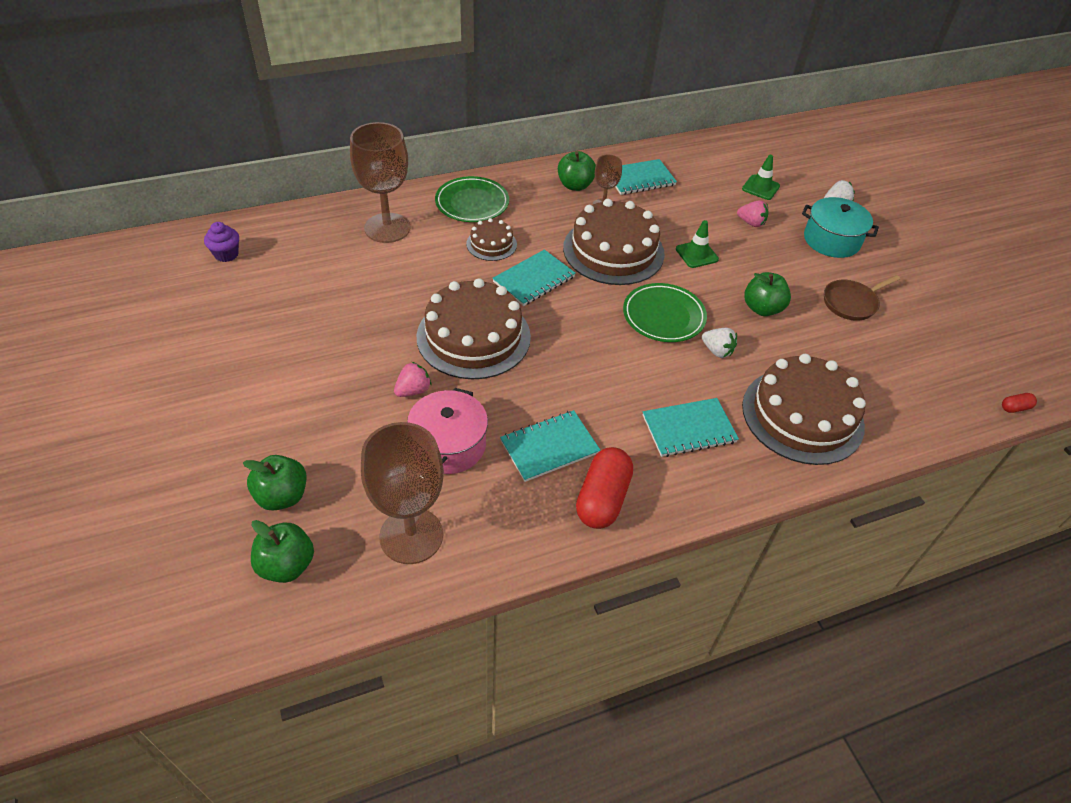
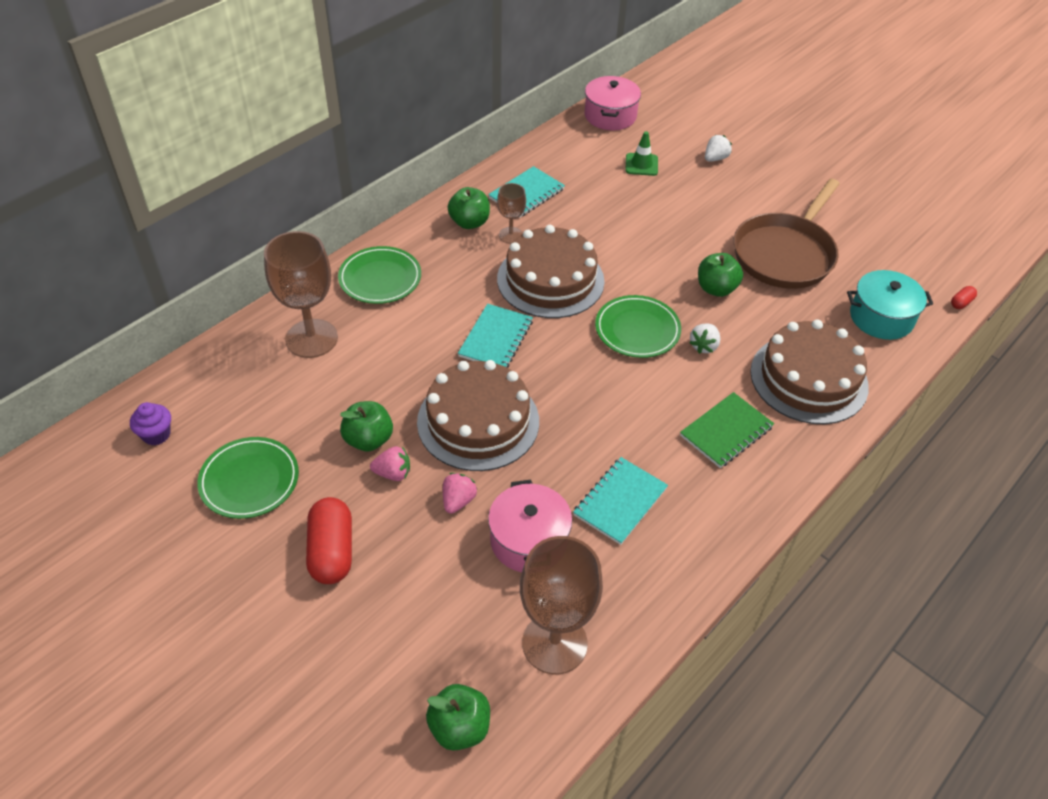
camera: 25 degrees left, 0 degrees up
(267, 312) = (249, 480): none -> green plate
(282, 496) = (406, 663): green apple -> green apple (368, 439)
(491, 244) = (430, 316): brown cake -> none
(602, 499) = (696, 530): red capsule -> red capsule (332, 551)
(689, 429) = (726, 431): turquoise notebook -> green notebook
(696, 254) = (627, 255): green traffic cone -> none
(717, 351) = (703, 346): white strawberry -> white strawberry turned 105 degrees clockwise
(751, 223) = (655, 205): pink strawberry -> pink strawberry (393, 473)
(758, 141) = (610, 116): none -> pink pot
(831, 240) = (733, 197): turquoise pot -> turquoise pot (881, 317)
(851, 303) = (785, 254): brown pan -> brown pan, size x1.92

